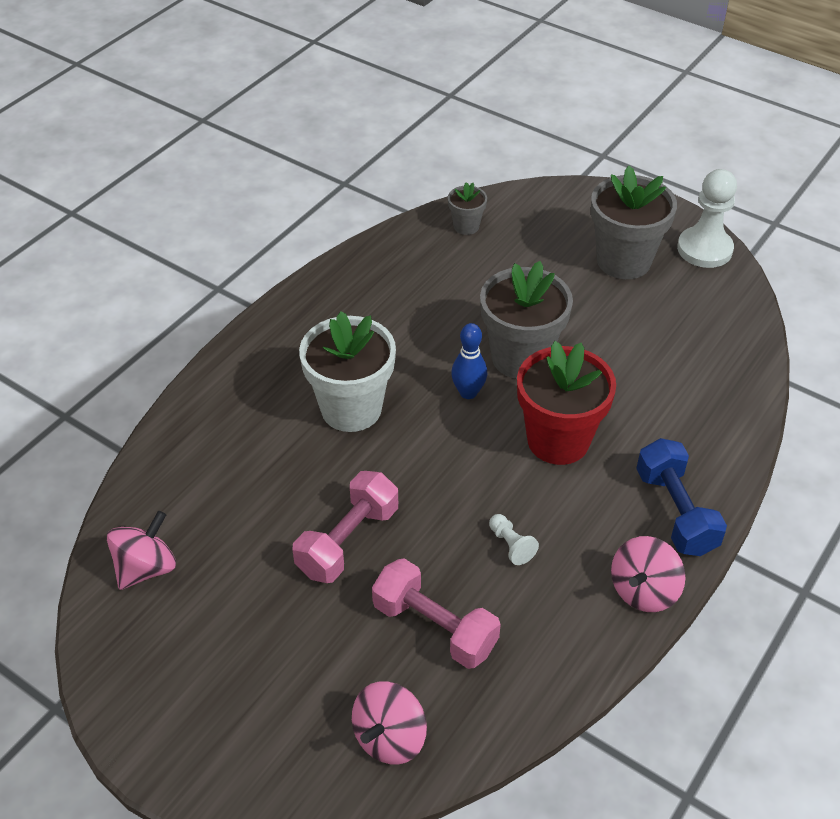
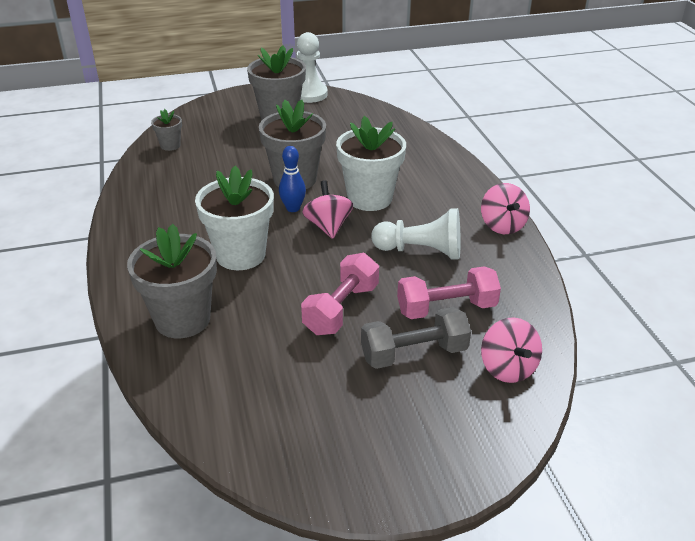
camera: 50 degrees left, 10 degrees down
(146, 568) = (244, 415): pink spinning top -> pink spinning top (328, 226)
(223, 437) = (182, 319): none -> grey flower pot
(338, 642) = (414, 353): none -> grey dumbbell
(348, 541) = (341, 309): pink dumbbell -> pink dumbbell turned 45 degrees clockwise
(511, 545) = (421, 251): white pawn -> white pawn, size x2.10
(558, 440) = (369, 198): red flower pot -> white flower pot
(675, 512) = (464, 190): blue dumbbell -> none

